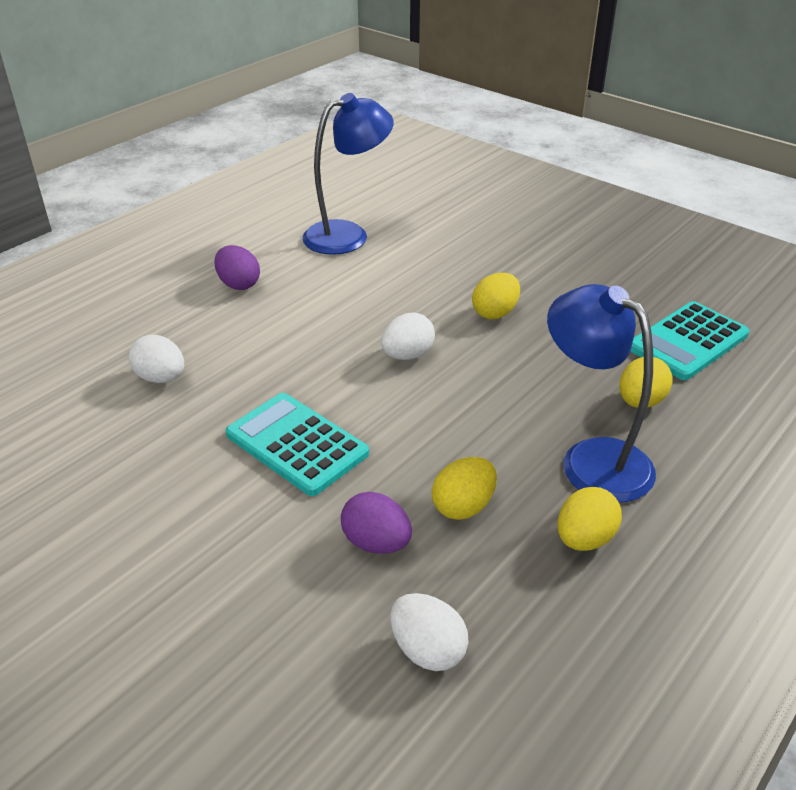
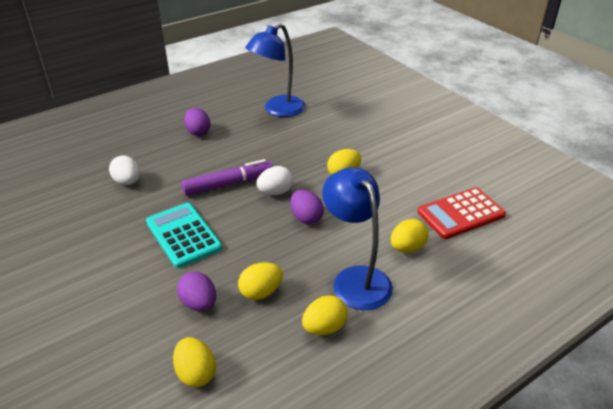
camera: 15 degrees right, 0 degrees up
(328, 355) = (228, 184): none -> purple marker
(348, 235) = (278, 110): blue lamp -> blue lamp turned 150 degrees clockwise
(427, 650) = (196, 373): white egg -> yellow egg
(473, 385) = (306, 218): none -> purple egg
(688, 341) = (461, 214): turquoise calculator -> red calculator

